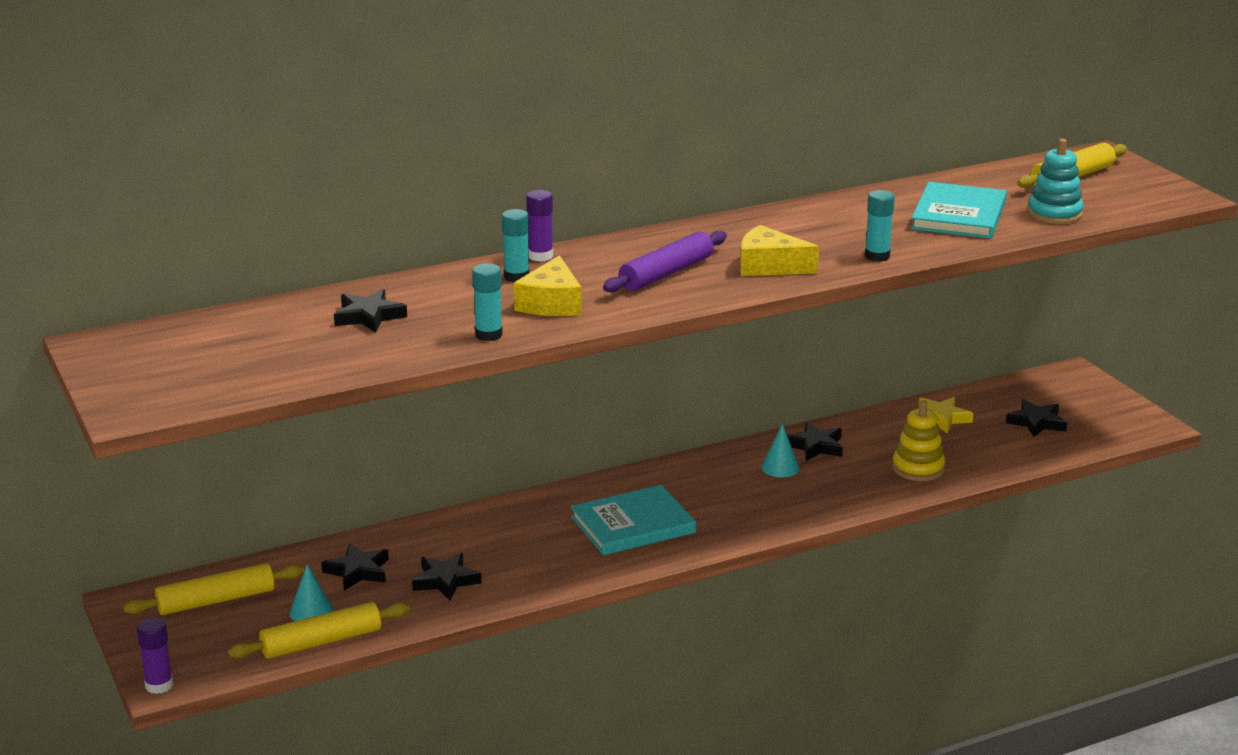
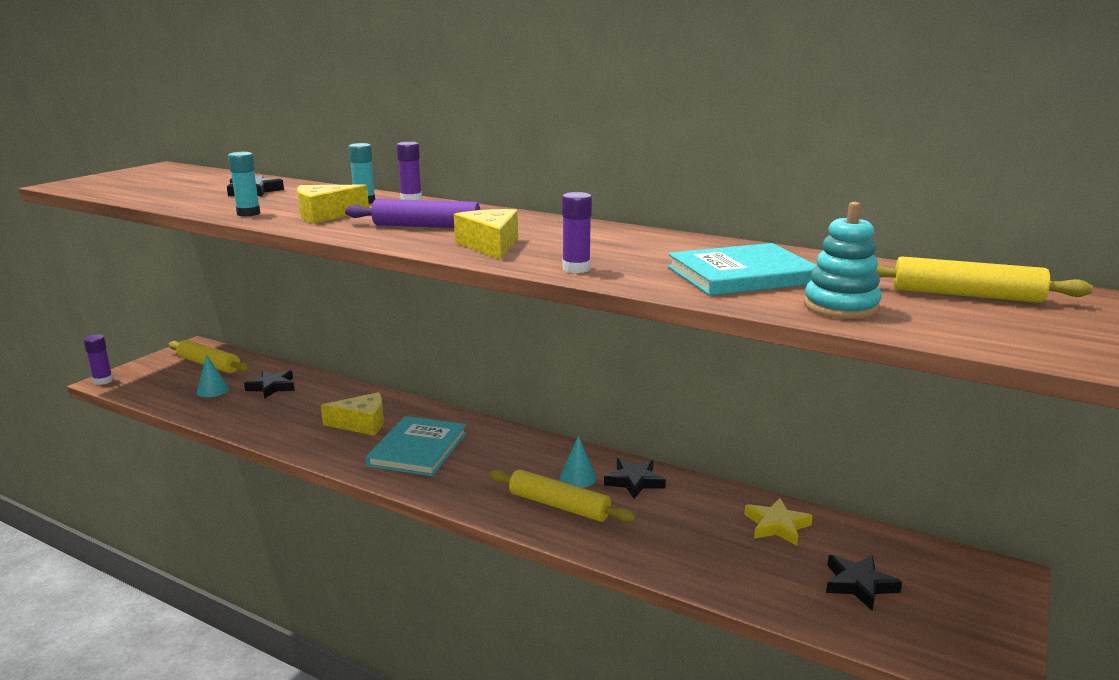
camera: 55 degrees right, 5 degrees down
(321, 642) = (177, 404): yellow rolling pin -> yellow rolling pin (559, 505)
(446, 580) = (281, 414): black star -> none
(535, 540) = (361, 424): none -> yellow cheese
(633, 524) = (418, 449): turquoise book -> turquoise book turned 75 degrees clockwise
(877, 256) = (576, 268): turquoise glue stick -> purple glue stick
(918, 468) = (665, 544): yellow stacking toy -> none

